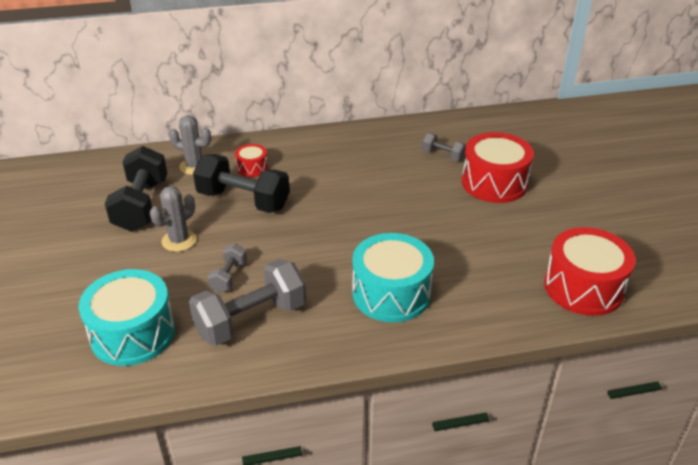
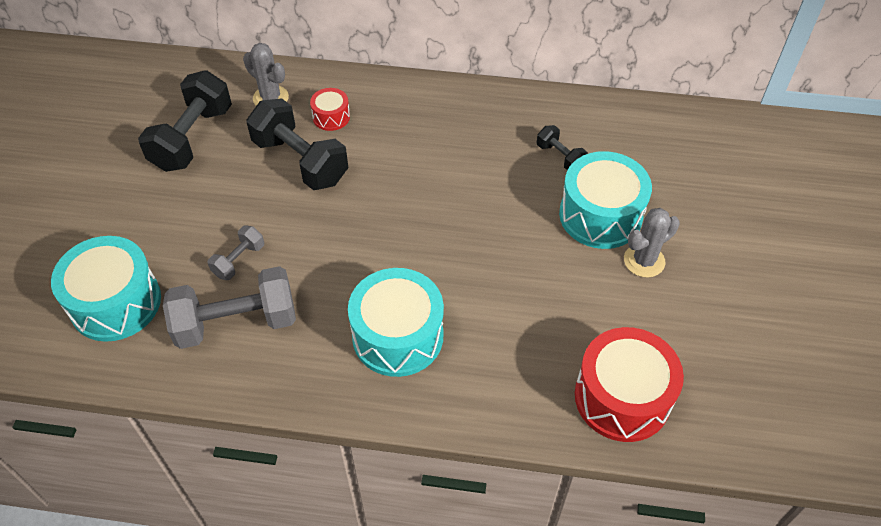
camera: 20 degrees right, 15 degrees up
(179, 240) = (210, 197): grey cactus -> grey cactus (644, 261)
(443, 155) = (560, 157): grey dumbbell -> black dumbbell
(494, 183) = (600, 215): red drum -> turquoise drum

